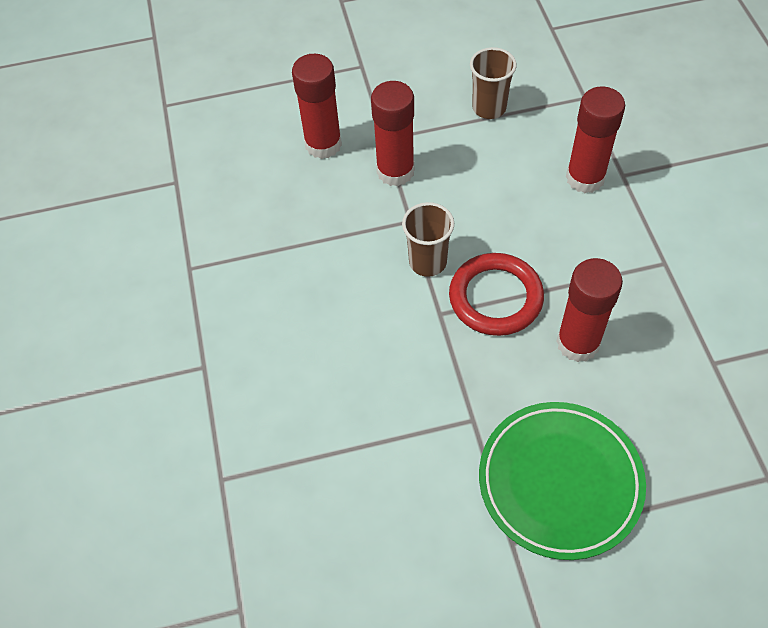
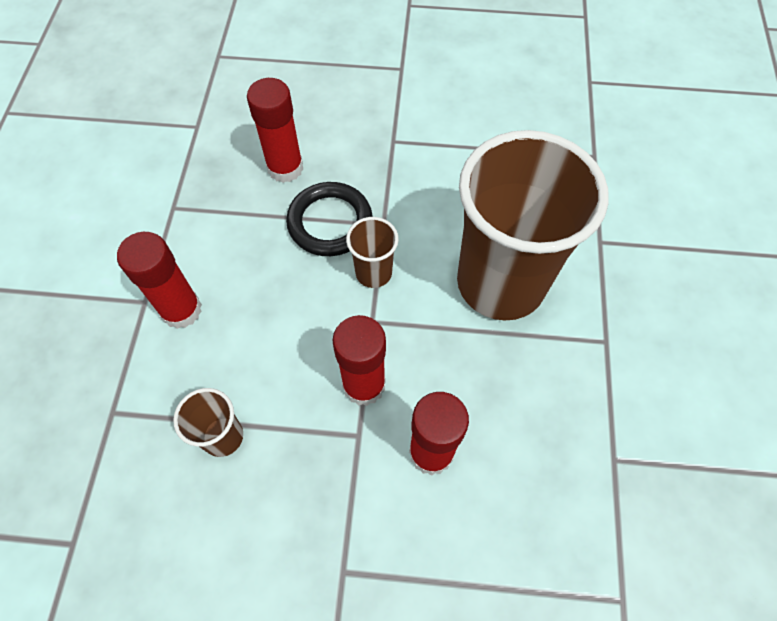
camera: 165 degrees left, 5 degrees up
(300, 291) = (501, 282): none -> brown cup
(495, 297) = (330, 222): red ring -> black ring
(560, 482) = (352, 89): green plate -> none

